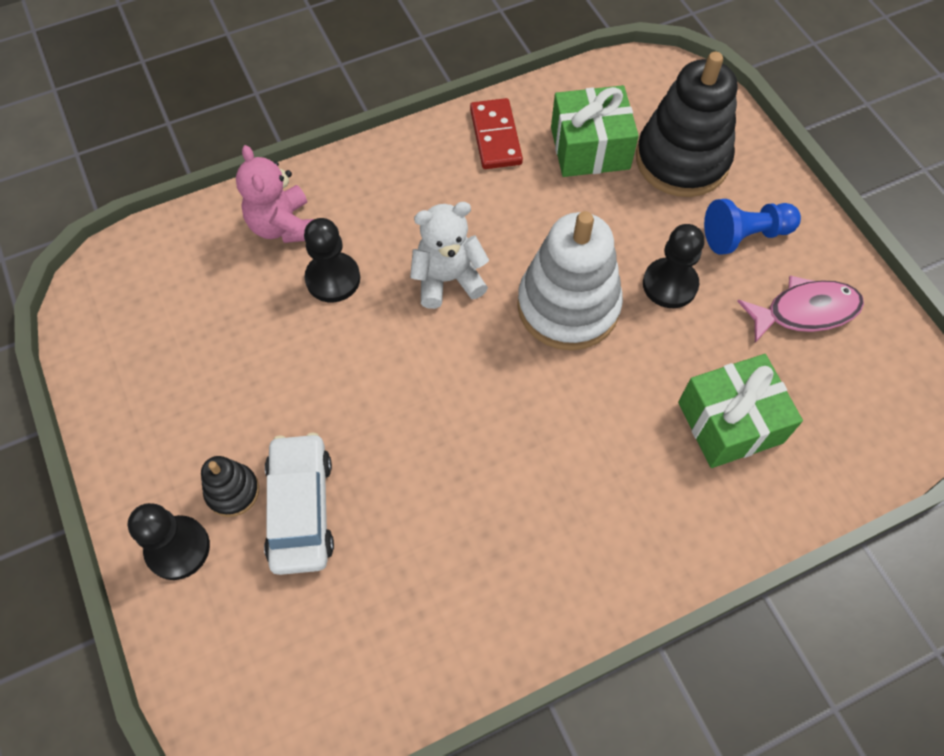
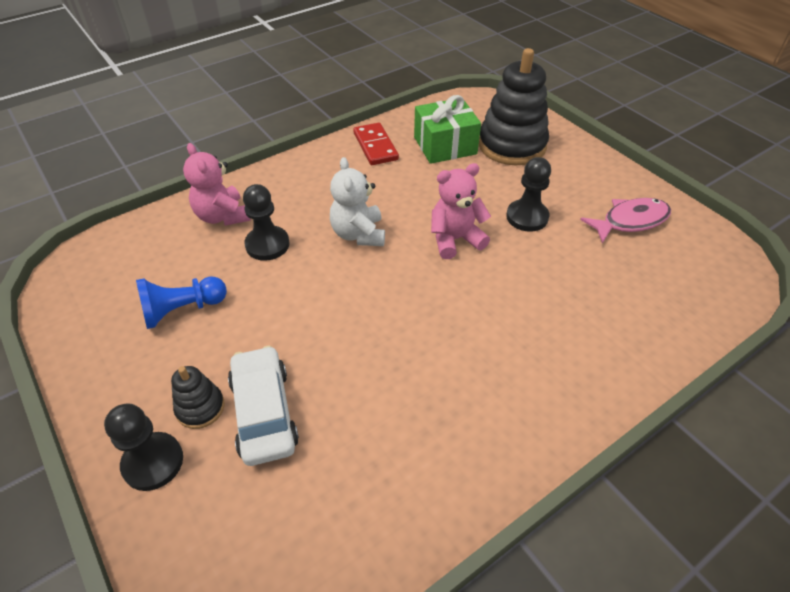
camera: 10 degrees left, 15 degrees down
(448, 279) = (358, 234): white teddy bear -> white teddy bear turned 75 degrees counterclockwise
(568, 306) = (455, 239): white stacking toy -> pink teddy bear
(730, 422) = (602, 298): green gift -> none
(745, 236) = (571, 182): blue pawn -> blue pawn (182, 310)

